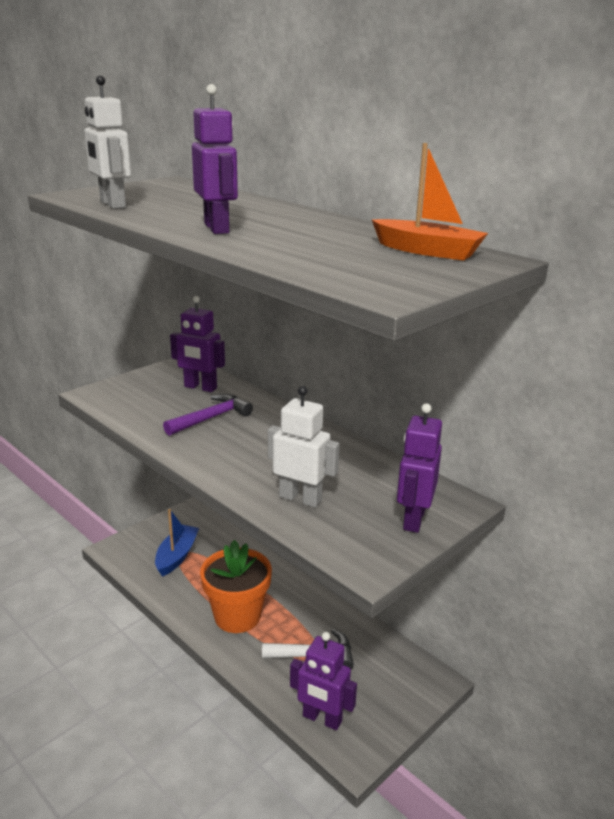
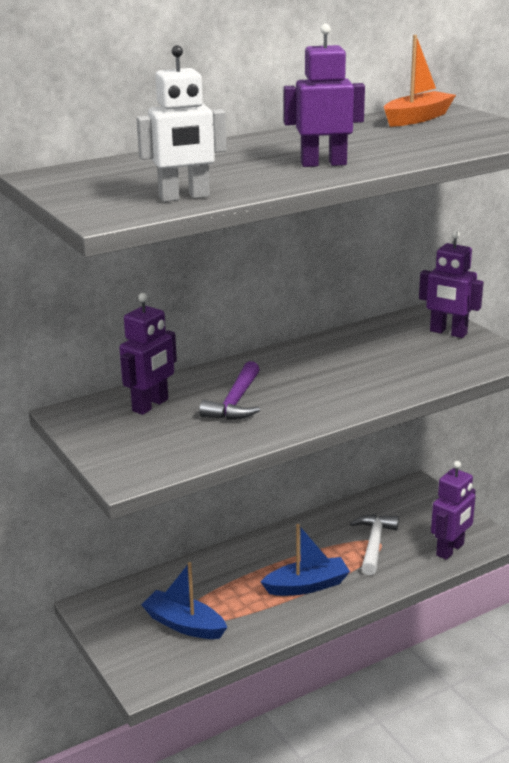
camera: 75 degrees left, 0 degrees up
(211, 418) = (235, 402): purple hammer -> purple hammer turned 135 degrees counterclockwise
(237, 616) = (307, 586): orange flower pot -> blue boat
(300, 498) = (410, 371): white robot -> none

